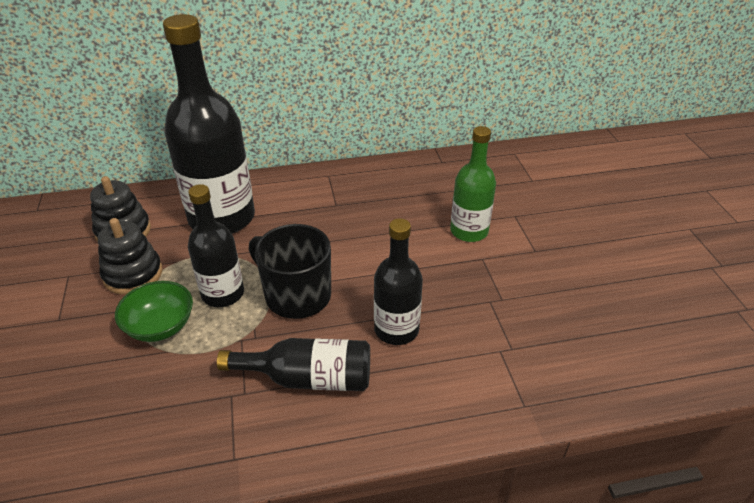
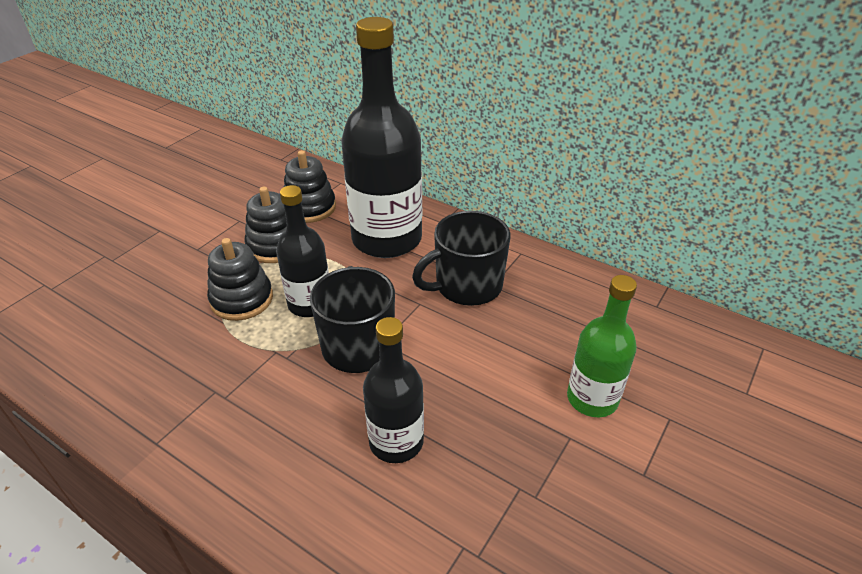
camera: 45 degrees right, 0 degrees up
(160, 326) = (242, 299): green bowl -> black stacking toy
(308, 378) = (278, 424): black bottle -> none
(320, 215) = (466, 286): none -> black mug

